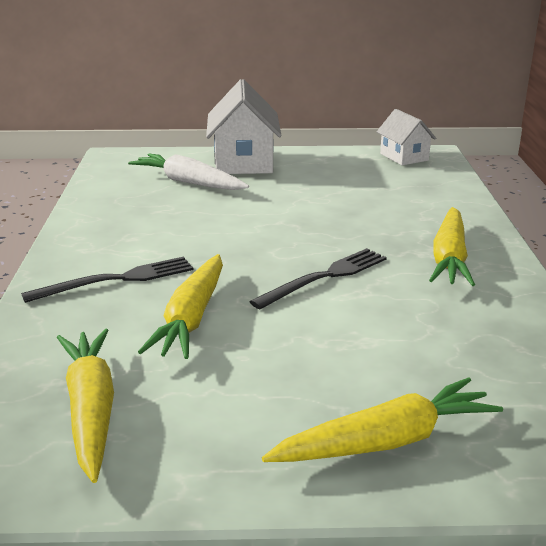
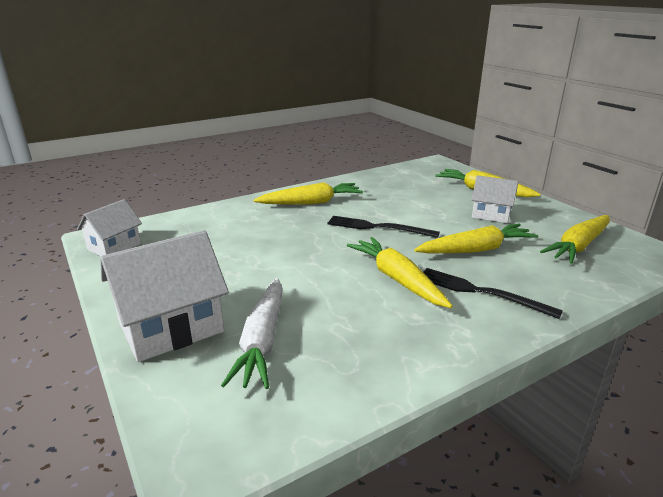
camera: 120 degrees left, 0 degrees up
(196, 249) = (397, 279): none -> yellow carrot
(273, 387) = (491, 215): none -> white house

